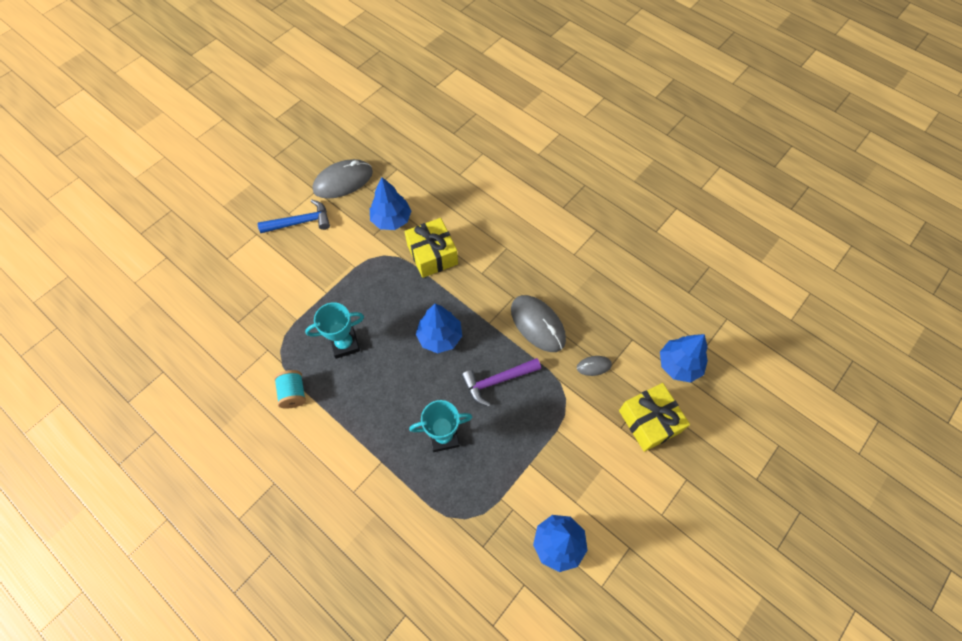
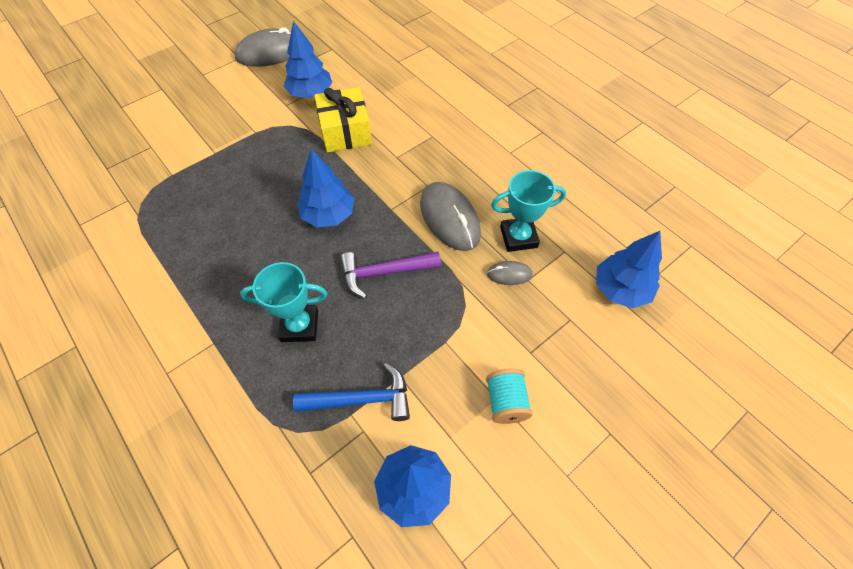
camera: 10 degrees right, 5 degrees down
(293, 393) = (138, 249): turquoise spool -> turquoise spool (506, 402)
(300, 222) = (211, 83): blue hammer -> blue hammer (361, 399)
(345, 344) = (216, 206): turquoise trophy -> turquoise trophy (518, 237)
(649, 421) = (570, 351): yellow gift -> none

